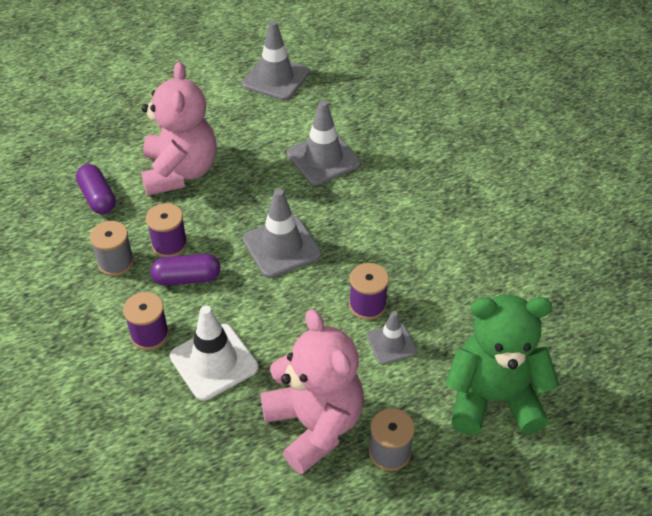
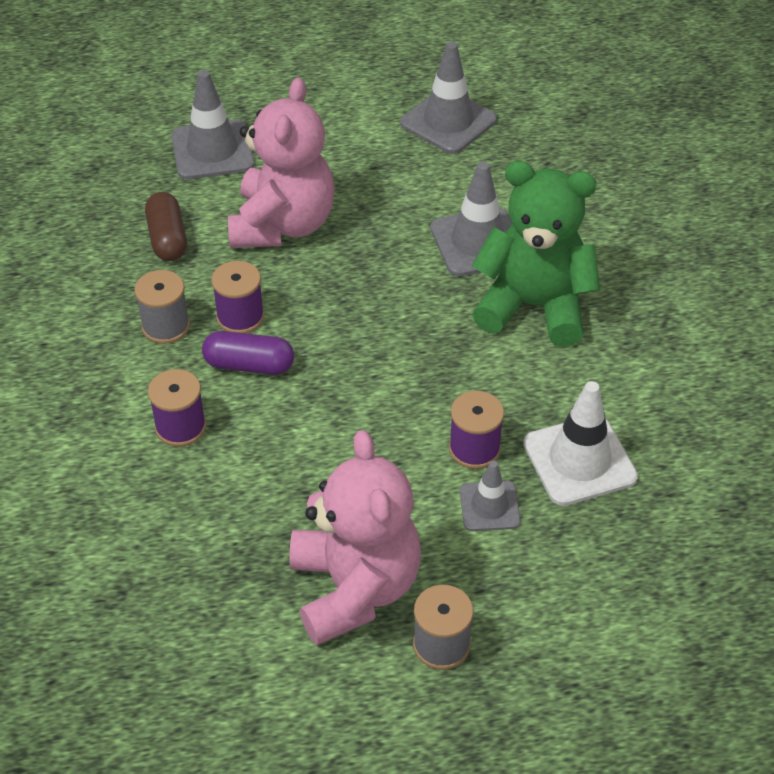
camera: 15 degrees right, 0 degrees up
(98, 198) = (167, 238): purple capsule -> brown capsule
(214, 362) = (250, 479): white traffic cone -> white traffic cone (579, 460)
(281, 247) = (384, 349): grey traffic cone -> grey traffic cone (212, 150)
(493, 398) = (603, 608): green teddy bear -> green teddy bear (534, 306)

